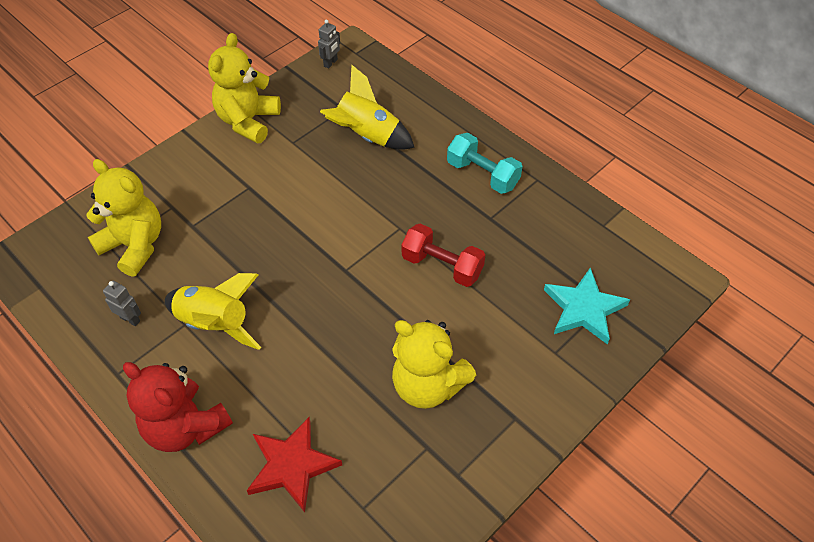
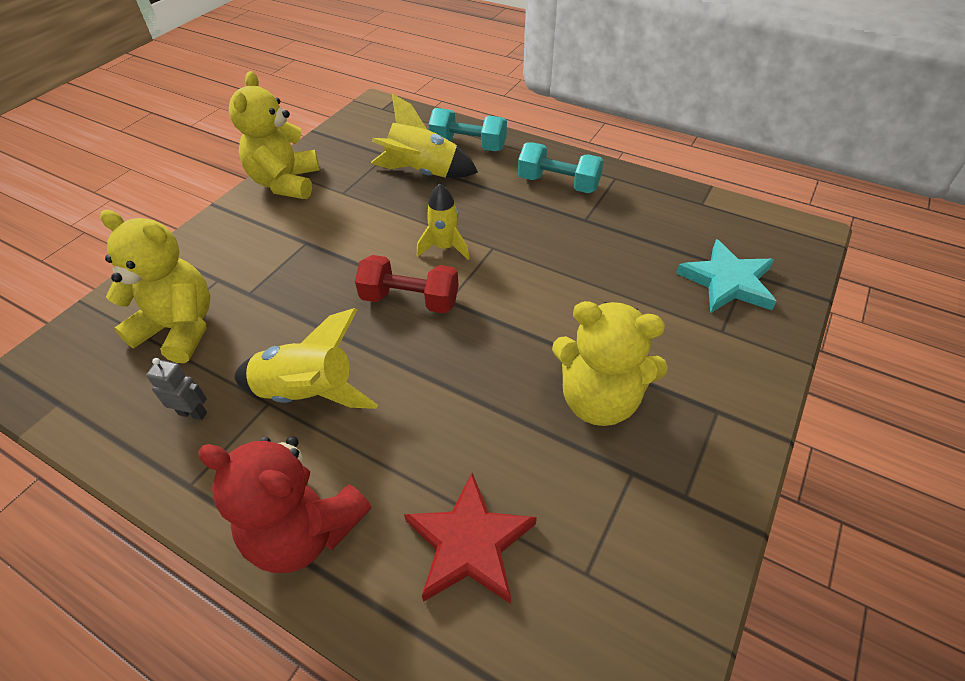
camera: 15 degrees left, 5 degrees down
(331, 63) = (359, 120): grey robot -> none
(359, 218) = (445, 247): none -> yellow rocket
(418, 114) = (468, 146): none -> turquoise dumbbell
(442, 266) = (556, 273): red dumbbell -> red dumbbell (410, 300)

